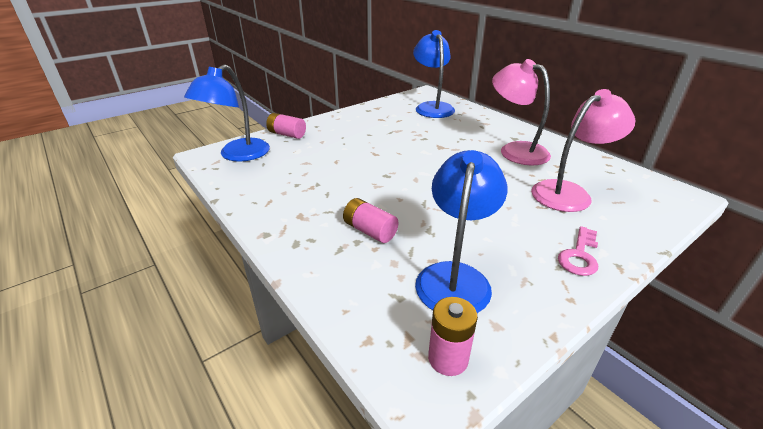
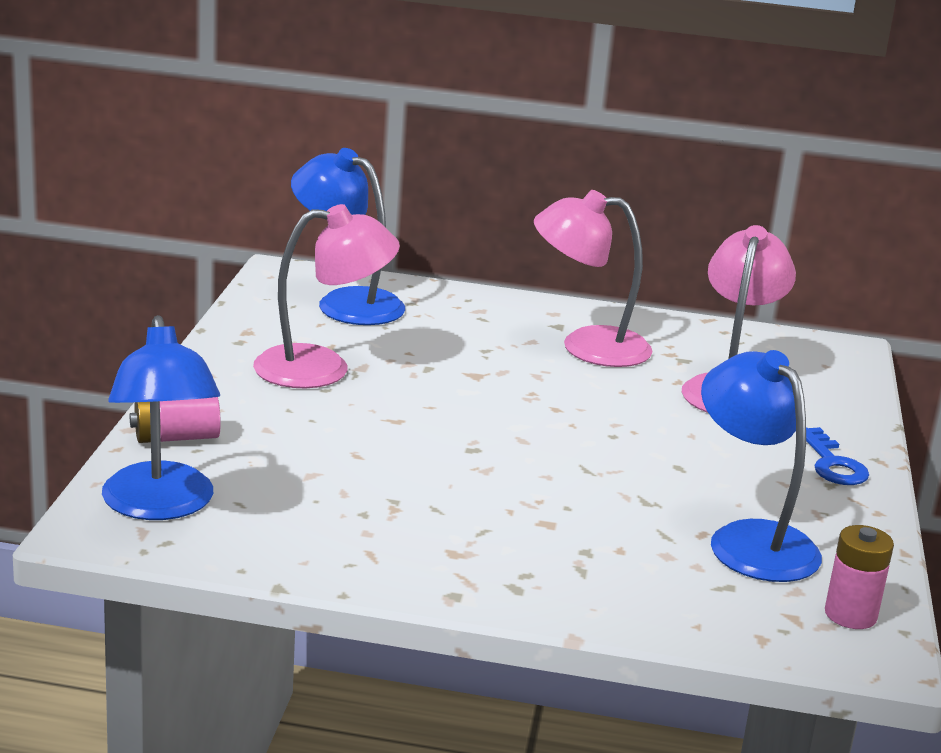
camera: 45 degrees left, 10 degrees down
(370, 231) = (580, 532): pink battery -> none
(381, 126) = (322, 368): none -> pink lamp
(579, 255) = (832, 463): pink key -> blue key

